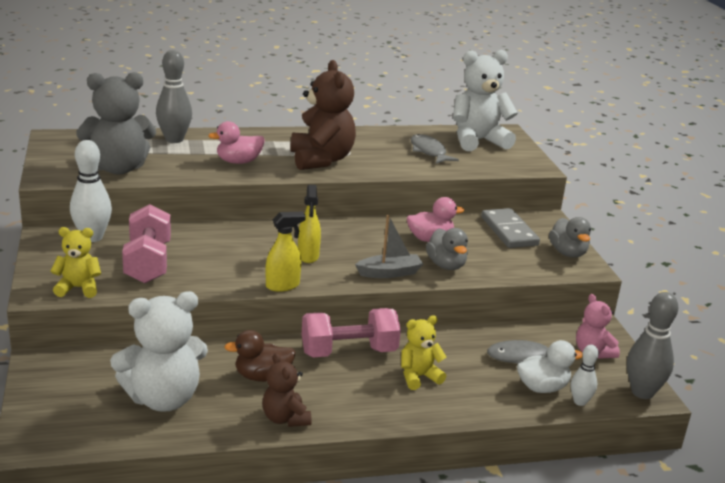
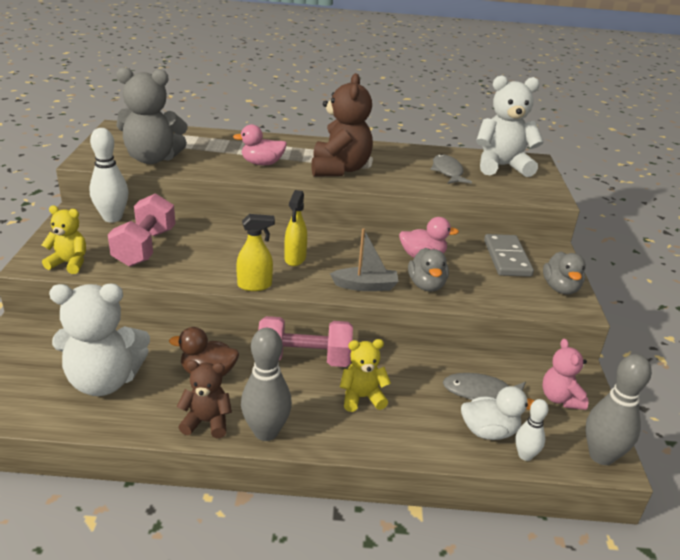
camera: 15 degrees right, 5 degrees up
(174, 139) = (218, 139): grey bowling pin -> grey bowling pin (266, 432)
(285, 418) = (207, 422): brown teddy bear -> brown teddy bear turned 105 degrees clockwise

